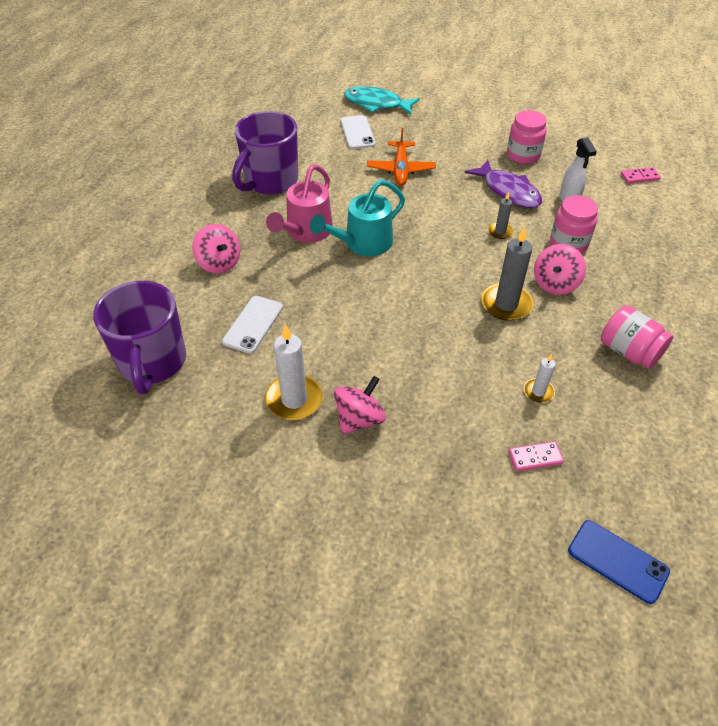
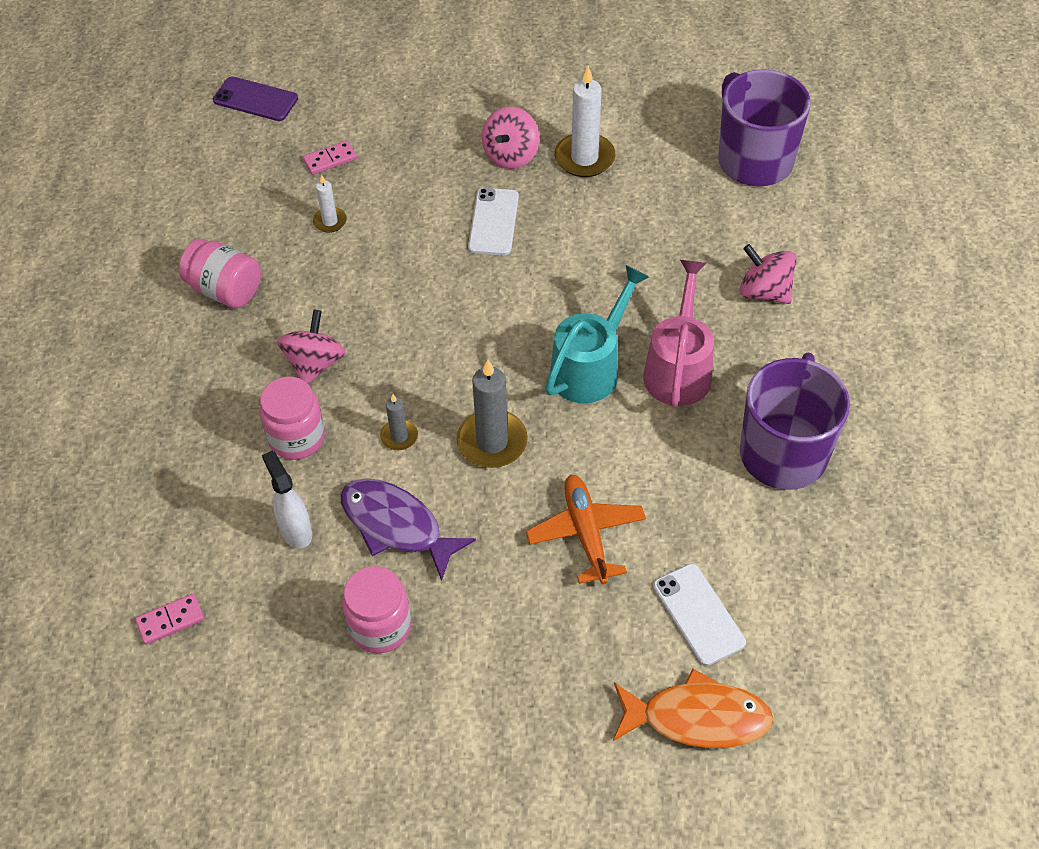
camera: 165 degrees right, 5 degrees up
(253, 324) = (672, 223): white phone -> white phone (493, 222)
(376, 104) = (697, 717): turquoise fish -> orange fish
(506, 304) = (377, 318): grey candle -> grey candle (492, 442)
(617, 561) = (255, 99): blue phone -> purple phone

